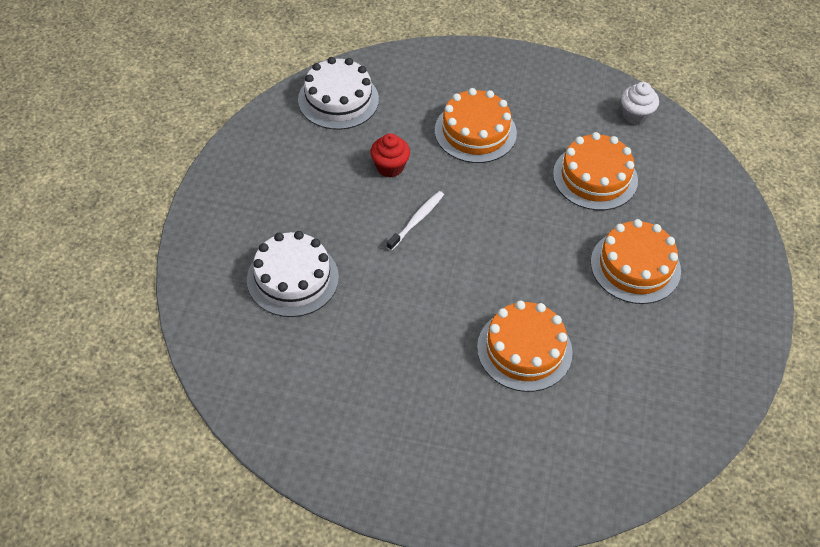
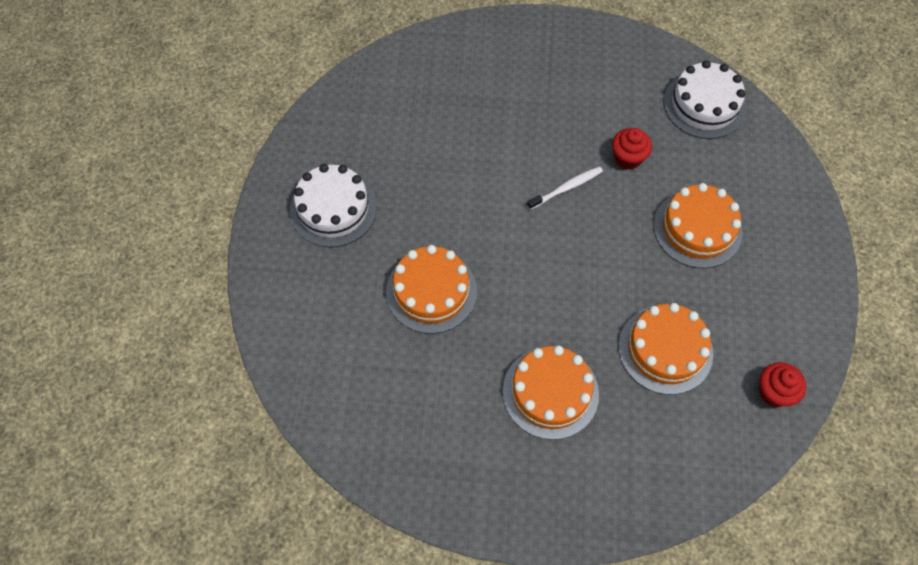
camera: 85 degrees right, 10 degrees up
(292, 278) = (480, 101): white cake -> white cake (333, 208)
(417, 220) = (566, 188): white toothbrush -> white toothbrush turned 60 degrees counterclockwise
(635, 115) = (774, 392): white cupcake -> red cupcake

